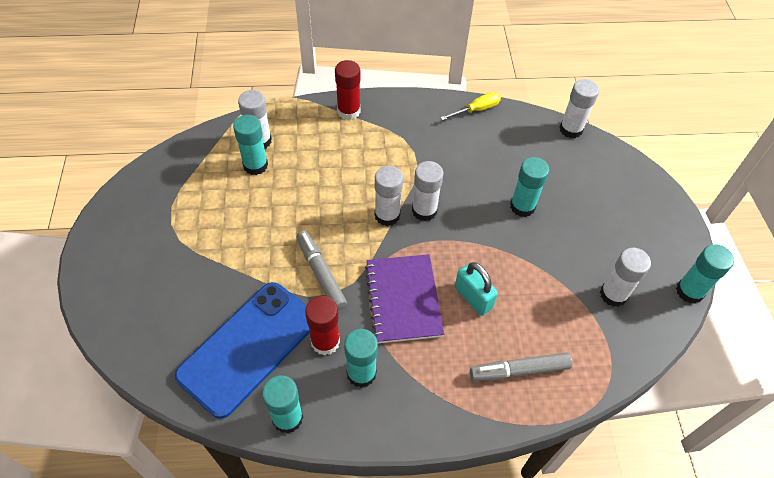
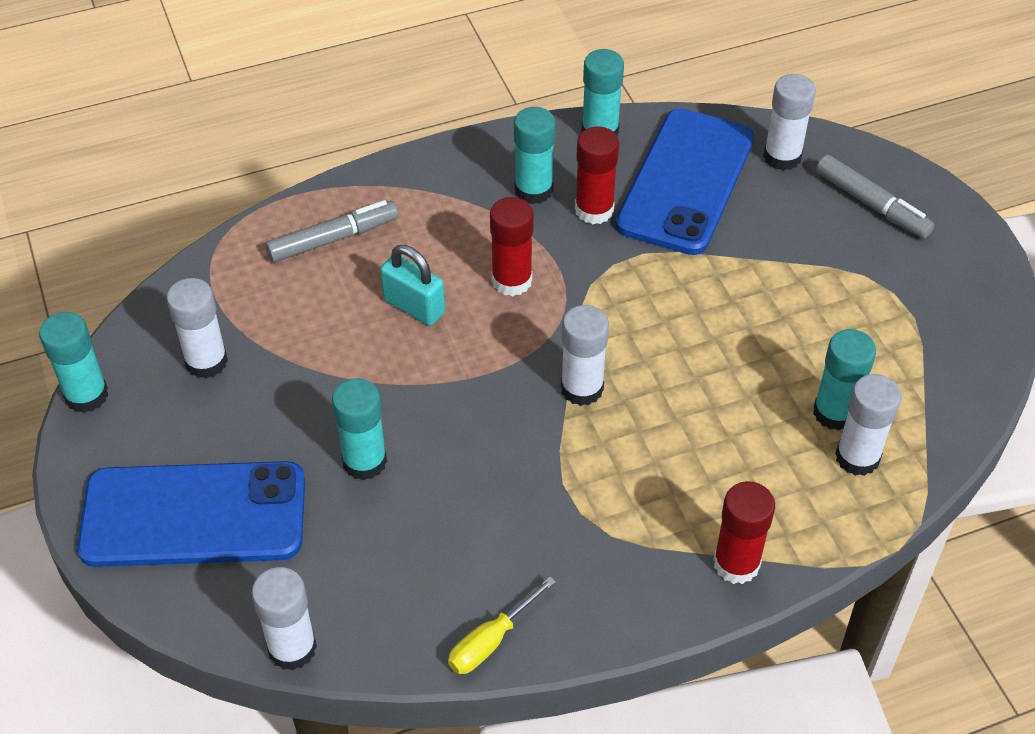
camera: 165 degrees right, 5 degrees down
(321, 273) = (641, 284): grey marker -> grey marker (871, 205)
(403, 299) = (511, 280): purple notebook -> red glue stick
(424, 210) = (525, 411): white glue stick -> white glue stick (782, 157)
(619, 202) = (194, 515): none -> blue phone

